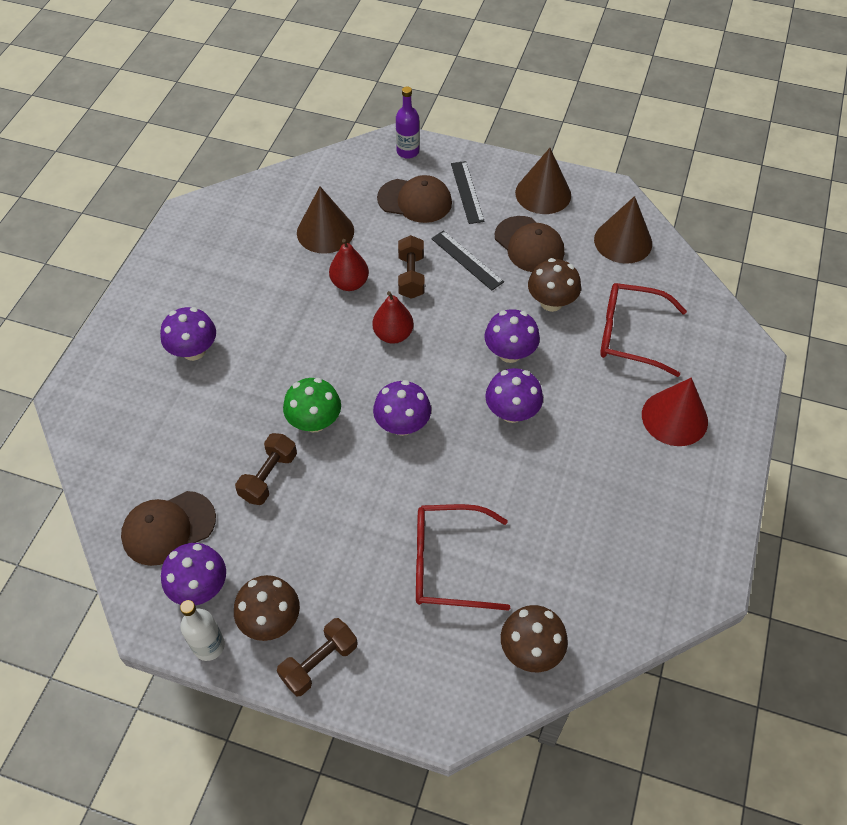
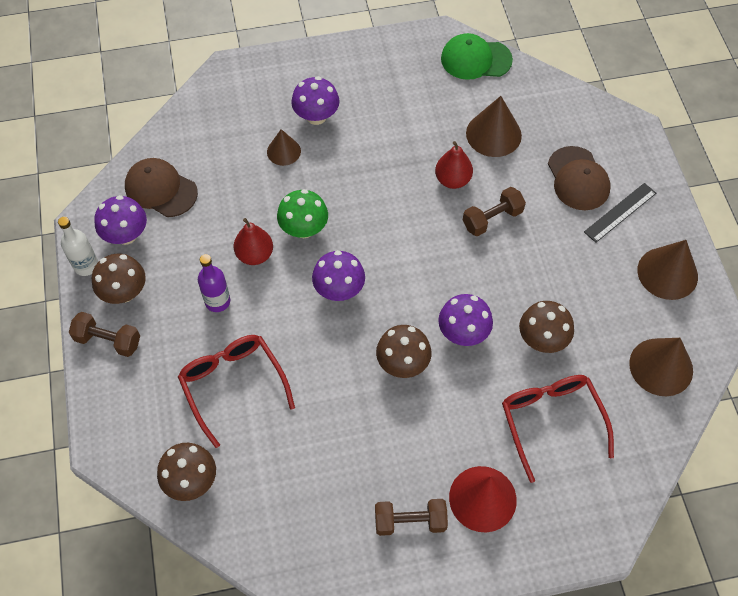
camera: 60 degrees right, 5 degrees up
(212, 397) = (283, 151): none -> brown cone
(235, 204) = (475, 59): none -> green cap
(268, 476) = (238, 226): brown dumbbell -> brown dumbbell (410, 521)
(393, 335) = (422, 237): red pear -> red pear (255, 255)
(408, 151) = (631, 144): purple bottle -> purple bottle (217, 301)
(467, 260) = (541, 251): black ruler -> none
(512, 412) = (403, 363): purple mushroom -> brown mushroom
(529, 245) = (596, 291): brown cap -> none

